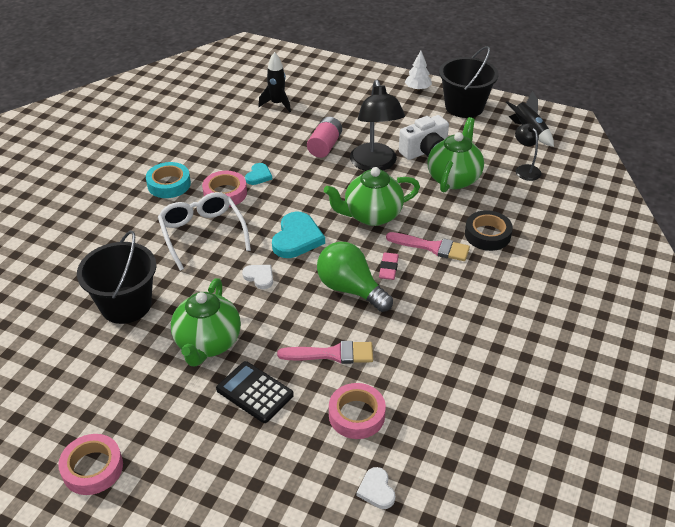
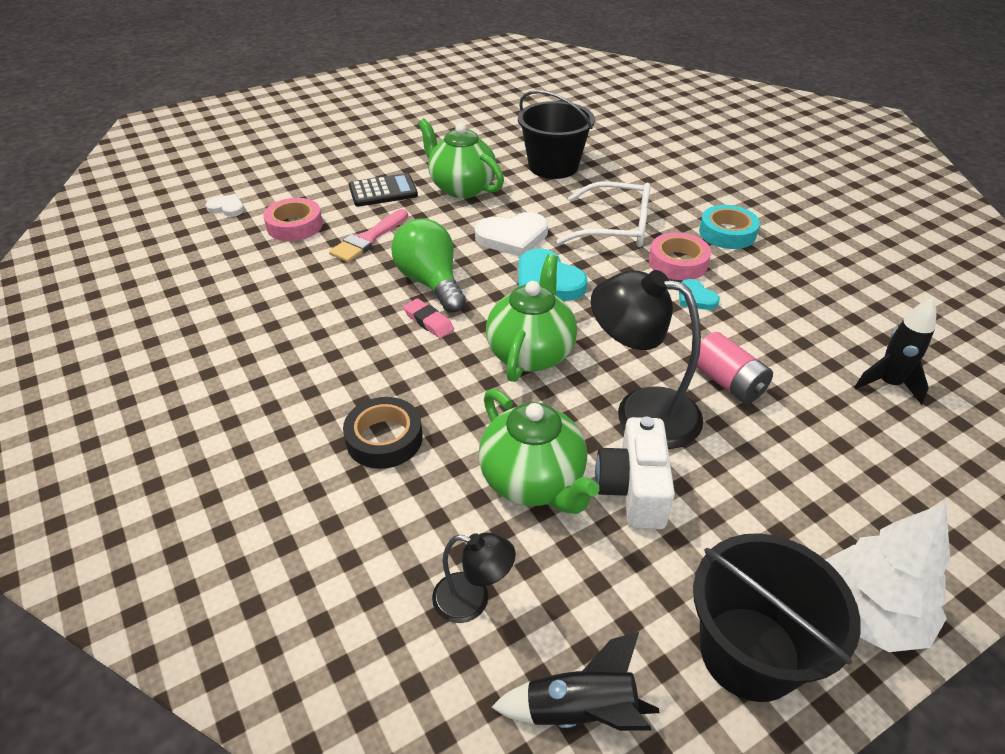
camera: 125 degrees right, 0 degrees up
(92, 468) = (408, 122): pink tape -> none
(259, 277) = (512, 237): white heart -> white heart, size x1.82
(350, 289) = (431, 282): green light bulb -> green light bulb turned 105 degrees counterclockwise
(417, 88) = (869, 613): white tree -> white tree, size x1.68
(432, 247) = (421, 373): pink brush -> none

